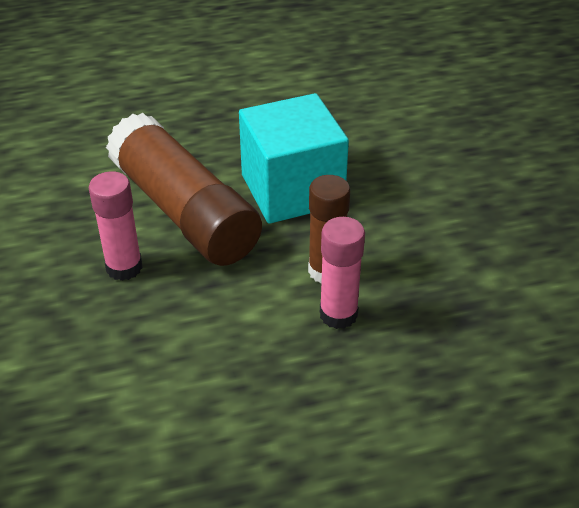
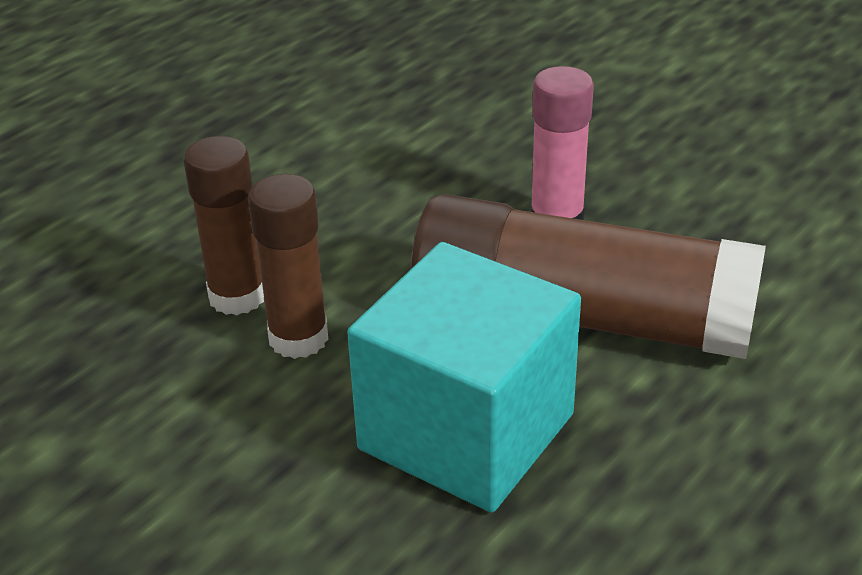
camera: 145 degrees right, 5 degrees down
(338, 314) = (237, 296): pink glue stick -> brown glue stick

